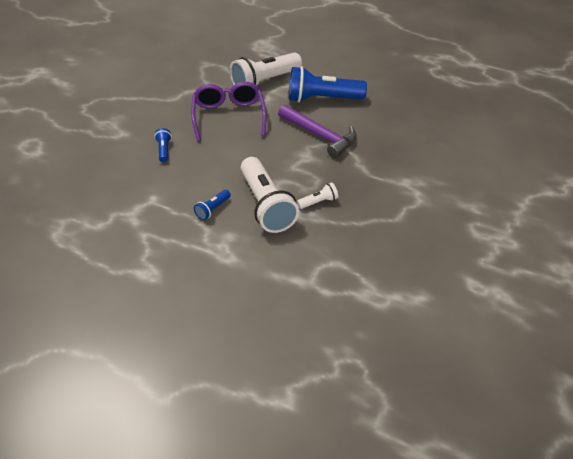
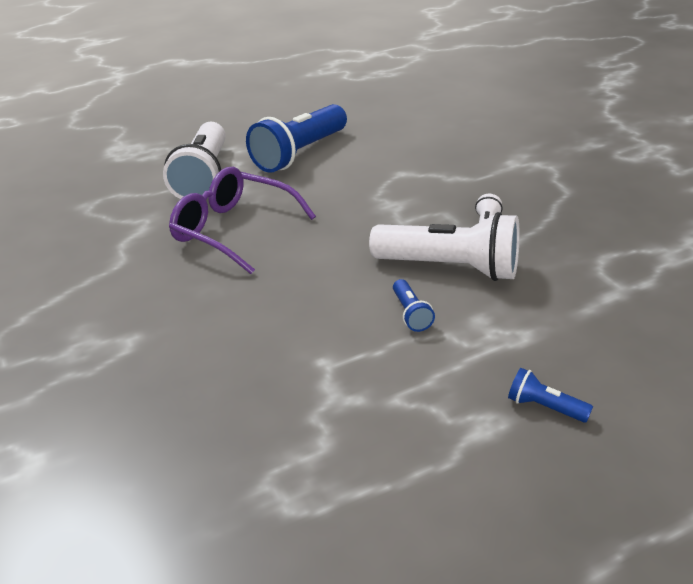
camera: 50 degrees left, 10 degrees down
(164, 150) = (228, 312): blue flashlight -> blue flashlight (545, 407)
(320, 135) = (366, 181): purple hammer -> none

